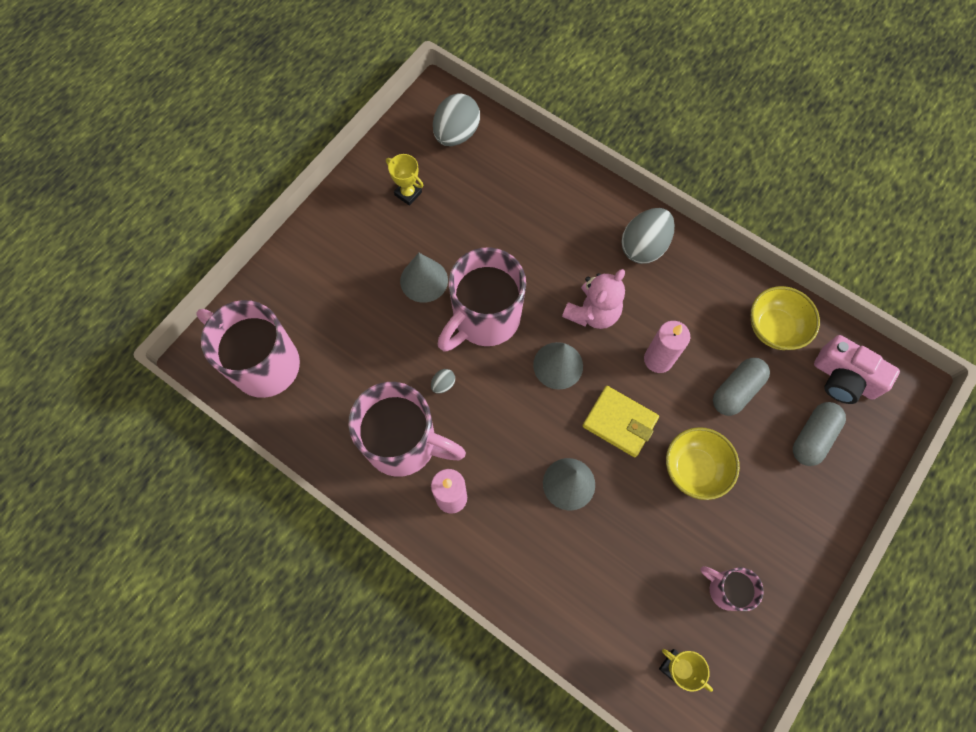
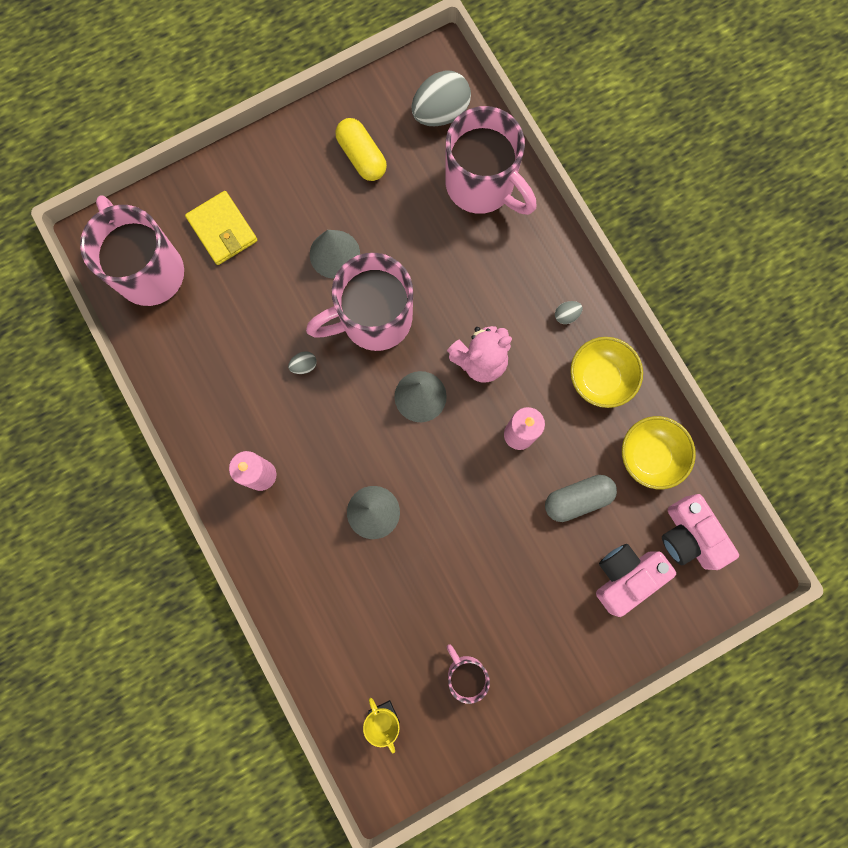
camera: 25 degrees right, 10 degrees up
(404, 443) = (242, 405): pink mug -> pink mug (482, 185)
(408, 193) = (362, 156): yellow trophy -> yellow capsule
(619, 422) = (450, 477): yellow wallet -> yellow wallet (222, 230)
(643, 246) = (566, 315): grey egg -> grey egg, size x0.43
(694, 469) = (496, 553): yellow bowl -> yellow bowl (600, 378)
(812, 437) = (625, 576): grey capsule -> pink camera

